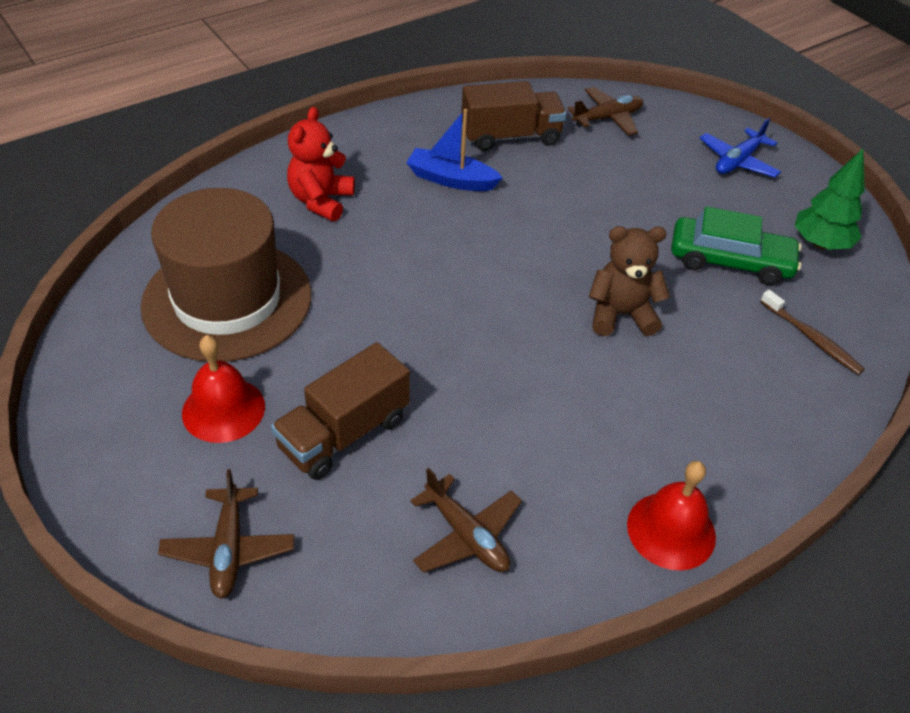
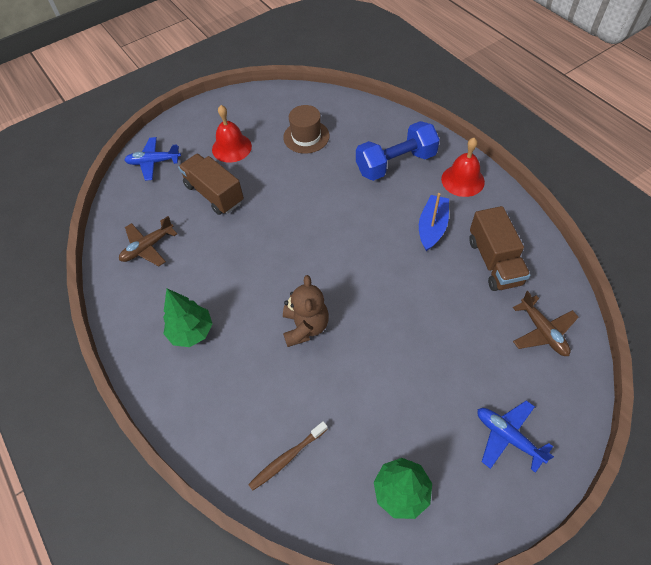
camera: 95 degrees right, 10 degrees up
(227, 300) = (306, 137): brown hat -> brown hat, size x0.52
(229, 549) = (154, 162): brown plane -> blue plane
(321, 201) = (395, 163): red teddy bear -> blue dumbbell
(644, 452) = (191, 332): none -> green tree
(671, 530) = (137, 341): red bell -> red bell (462, 180)
(730, 261) = (369, 409): green car -> none

